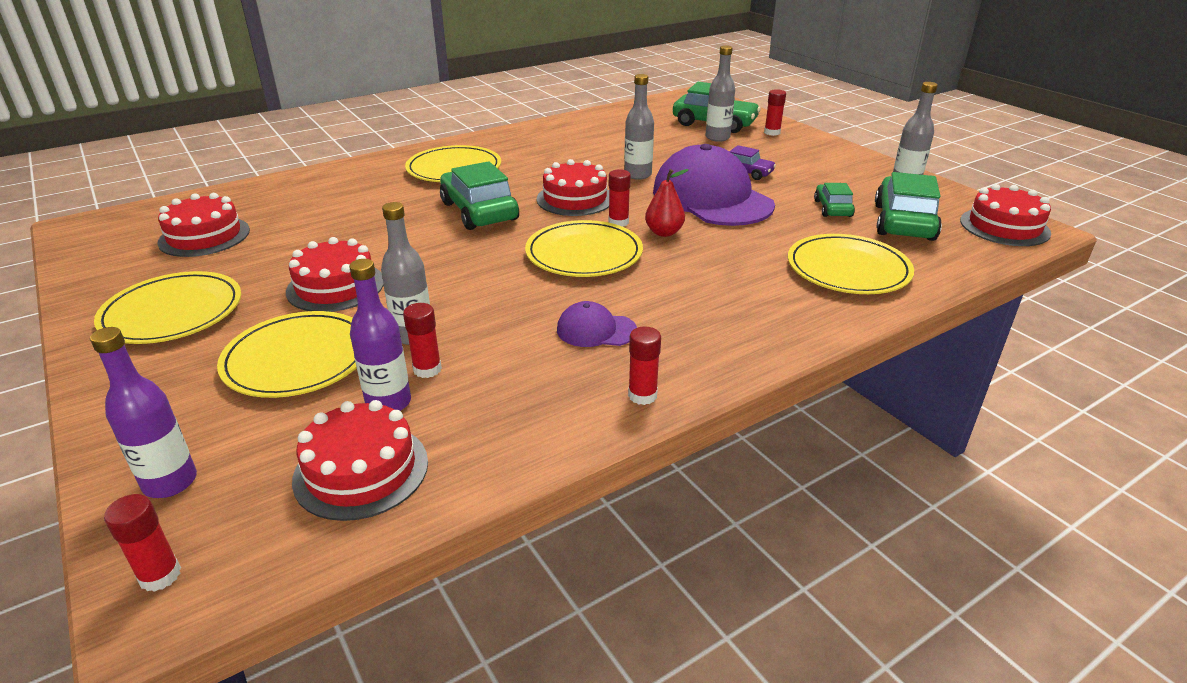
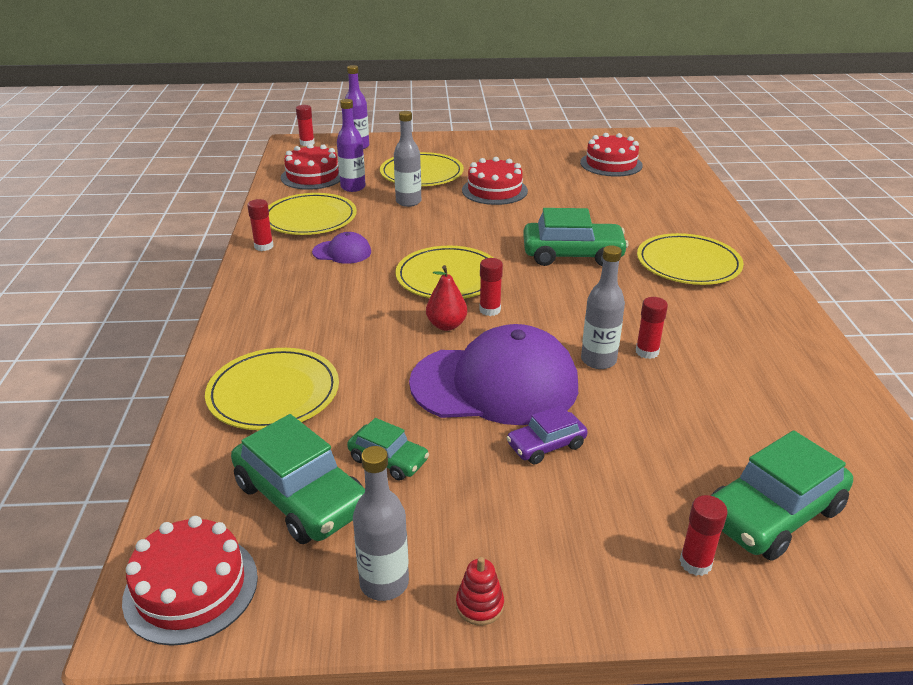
camera: 120 degrees right, 0 degrees up
(172, 312) = (509, 152): yellow plate -> yellow plate (310, 218)
(427, 369) = (369, 200): red glue stick -> red glue stick (647, 352)
(575, 199) = (562, 304): red cake -> none
(596, 330) = (342, 252): purple cap -> purple cap turned 60 degrees clockwise
(717, 138) = (699, 484): grey bottle -> none
(874, 164) = (479, 605): none -> red stacking toy

